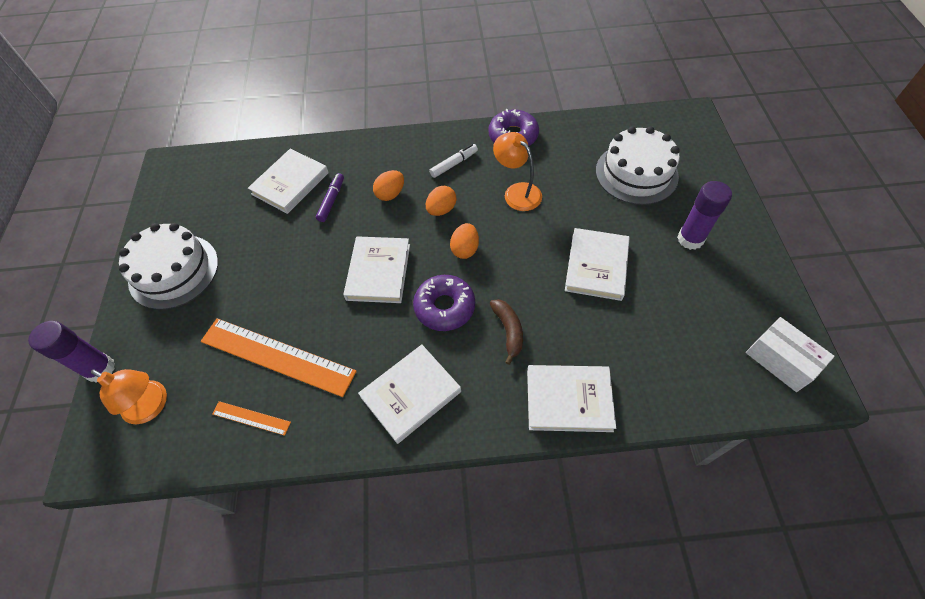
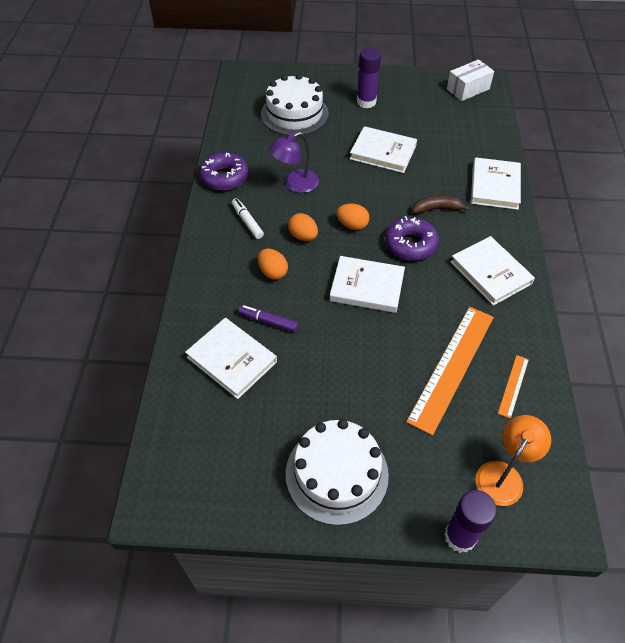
camera: 85 degrees left, 5 degrees down
(517, 192) = (295, 184): orange lamp -> purple lamp

